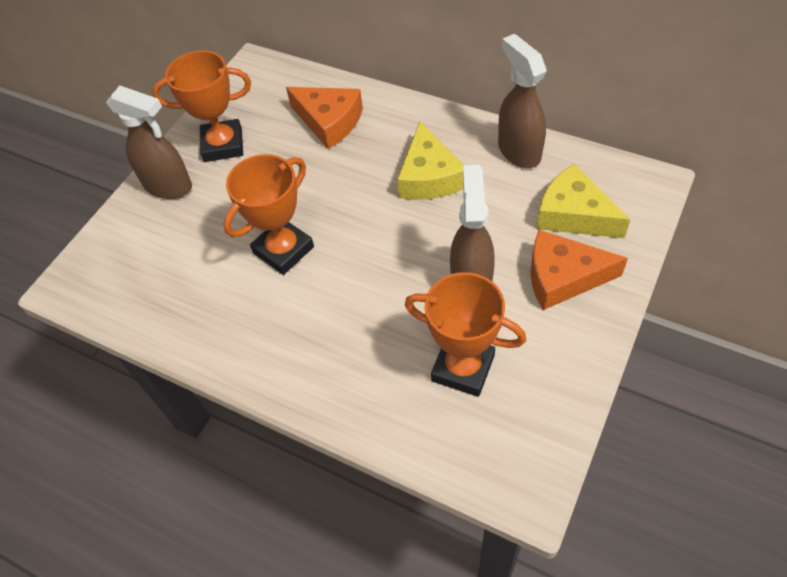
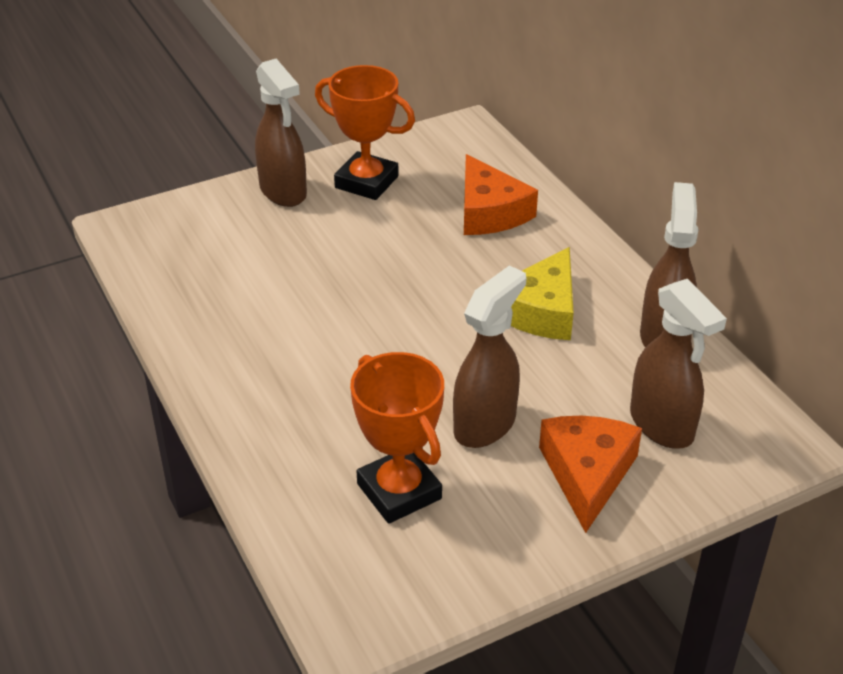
camera: 30 degrees right, 15 degrees down
(283, 250) = (333, 298): orange trophy -> none
(563, 277) = (587, 474): orange cheese -> orange cheese turned 60 degrees clockwise
(574, 214) = (662, 426): yellow cheese -> brown spray bottle

